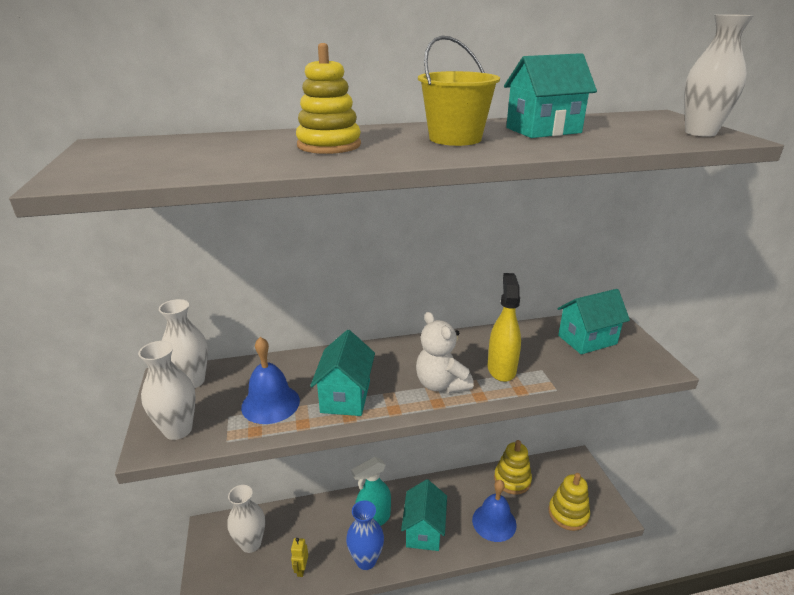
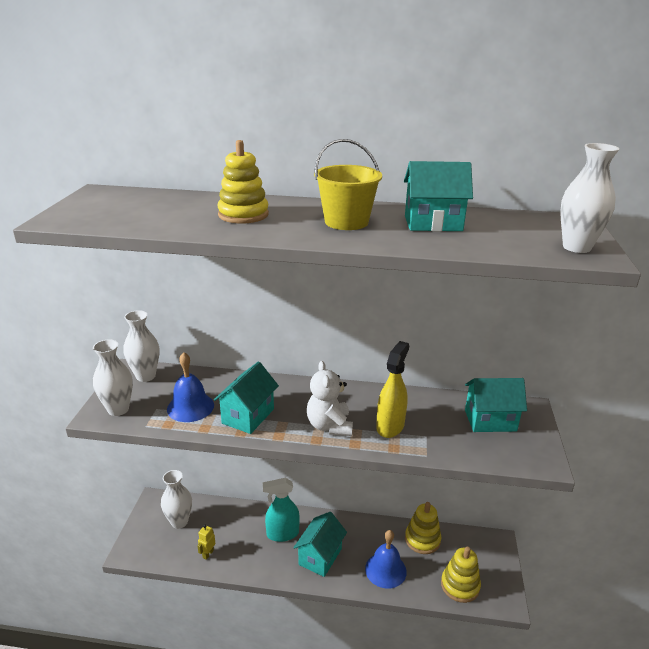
camera: 20 degrees right, 0 degrees up
(366, 560) = (261, 564): blue vase -> none

